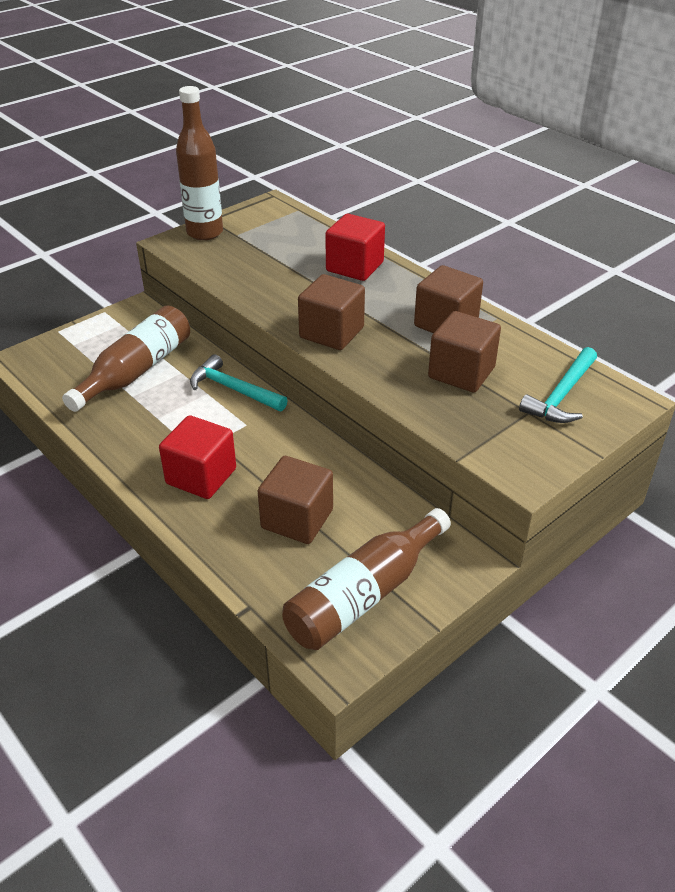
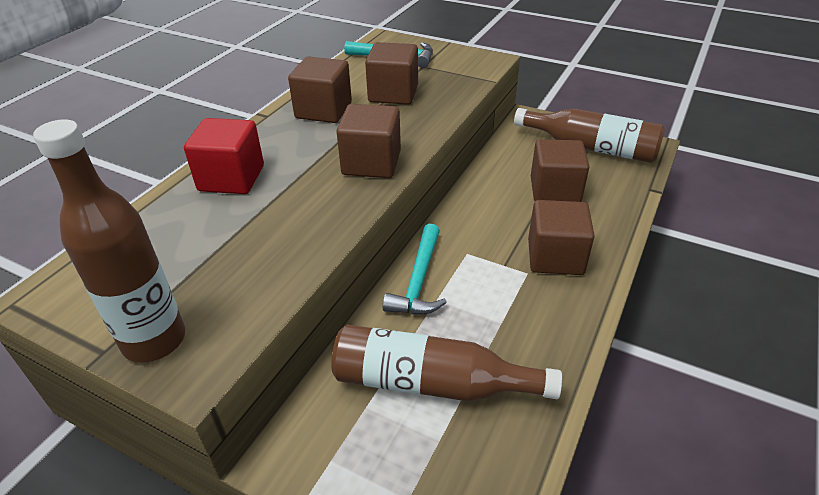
camera: 110 degrees left, 0 degrees up
(201, 476) = (555, 257): red cube -> brown cube

